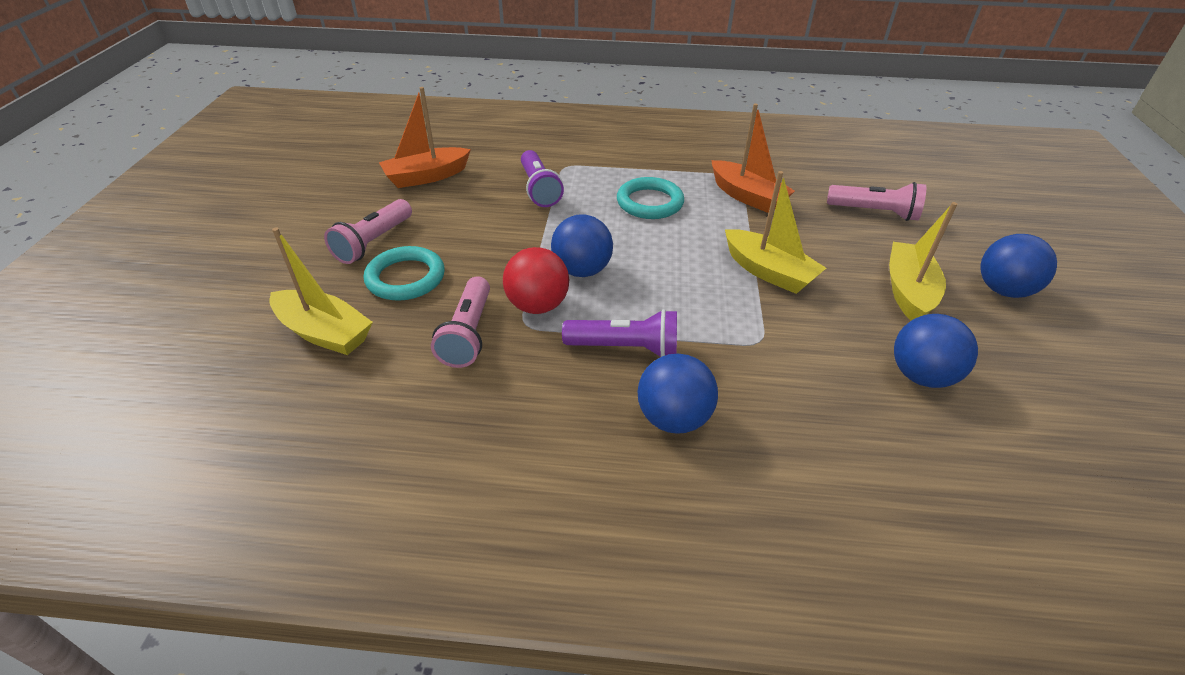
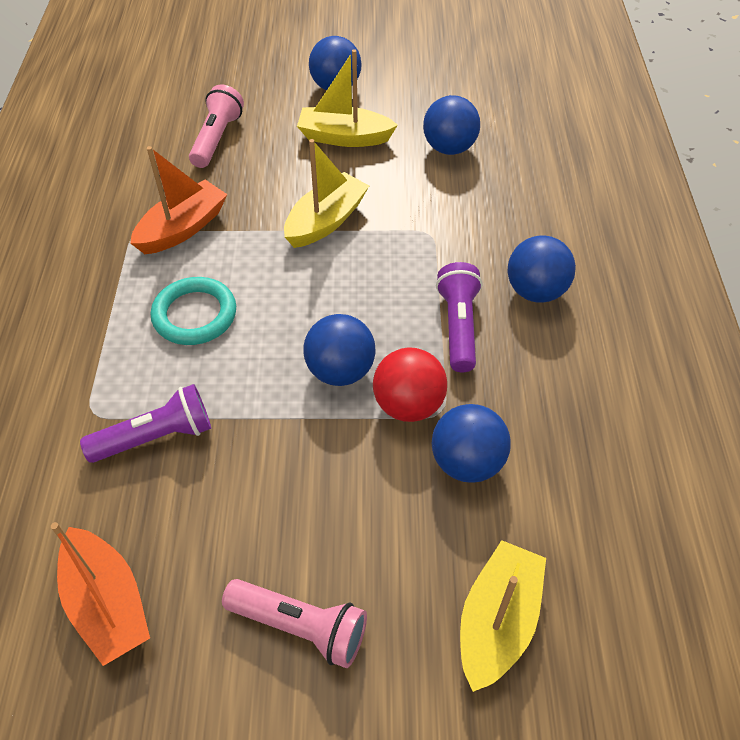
camera: 95 degrees left, 10 degrees up
(405, 278) = (377, 557): turquoise ring -> none
(468, 334) = (467, 462): pink flashlight -> blue ball

